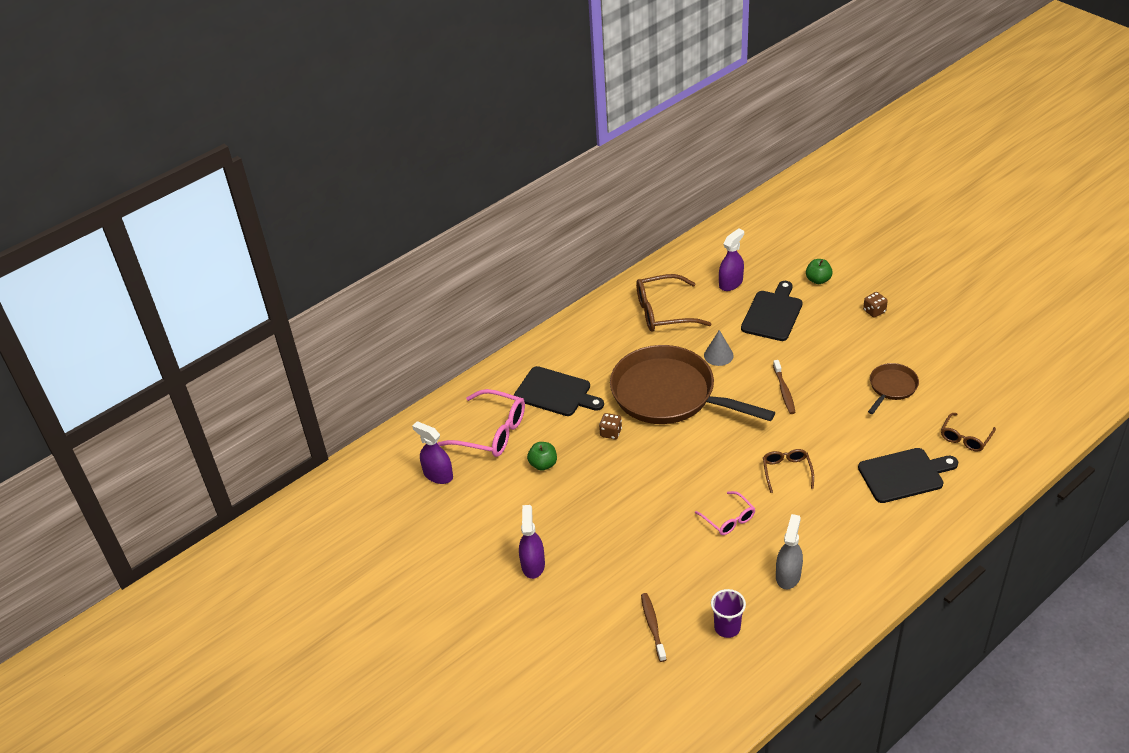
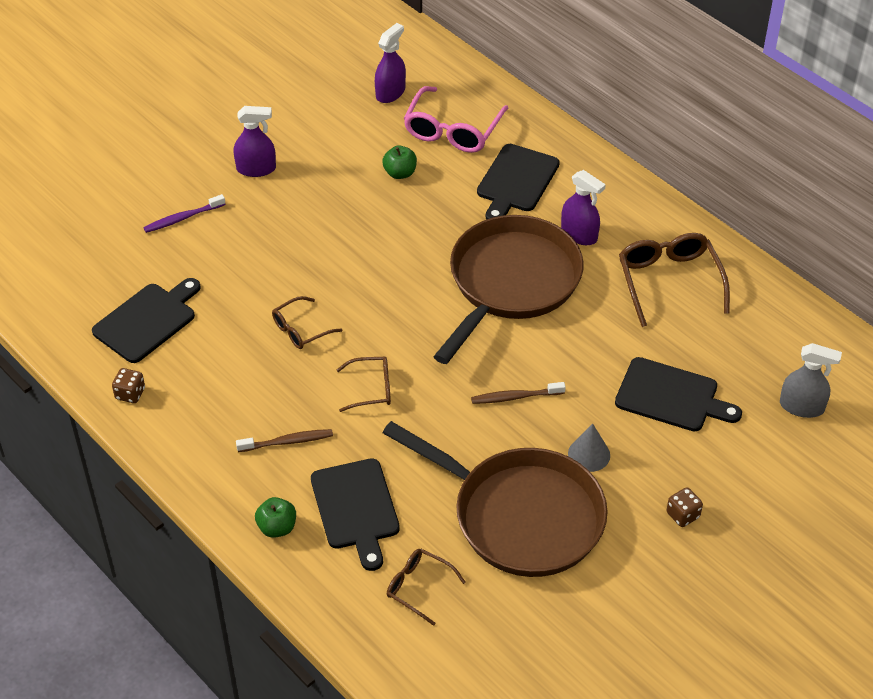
camera: 85 degrees right, 5 degrees up
(597, 615) = (182, 218): none -> purple toothbrush
(611, 433) = (447, 229): brown dice -> brown dice (130, 394)
(652, 626) = (160, 261): brown toothbrush -> brown toothbrush (287, 442)
(718, 355) = (584, 334): grey cone -> grey cone (589, 454)
(727, 627) = (147, 320): purple cup -> black cutting board
(728, 519) = (301, 330): pink glasses -> brown glasses
(731, 283) = (736, 354): purple spray bottle -> purple spray bottle (579, 234)
(788, 575) = (210, 378): grey spray bottle -> grey spray bottle (801, 407)
(818, 280) = (750, 454): green apple -> green apple (277, 527)
(891, 387) = (520, 516): brown pan -> brown pan, size x2.17

